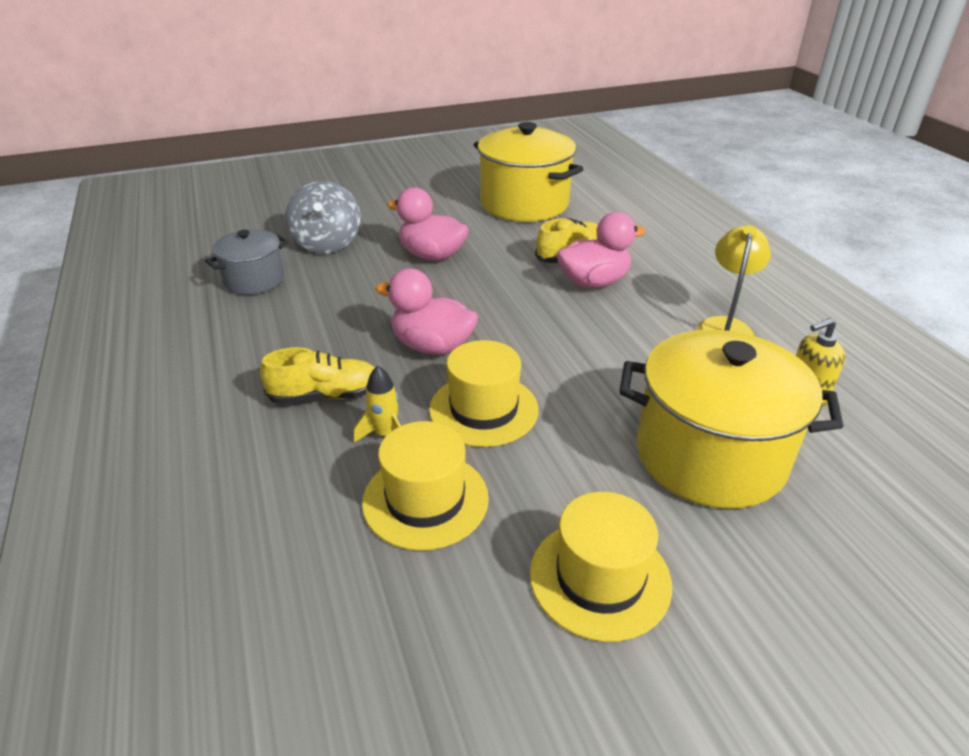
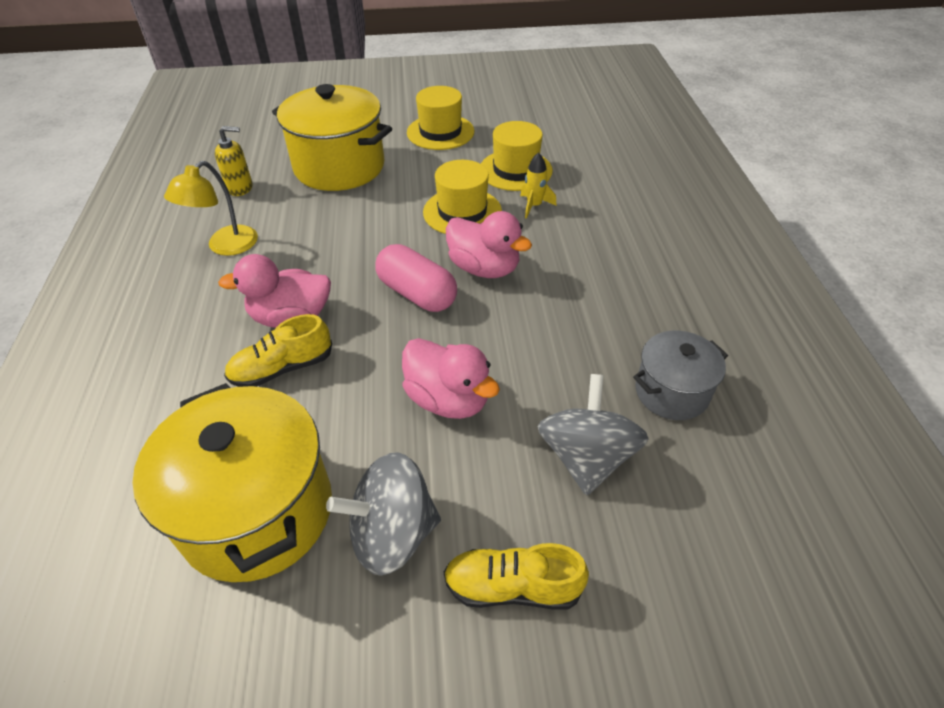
camera: 165 degrees left, 10 degrees up
(325, 395) = (576, 239): yellow shoe -> yellow shoe (512, 587)
(442, 206) = (392, 533): none -> grey spinning top
(492, 314) = (417, 293): none -> pink capsule

